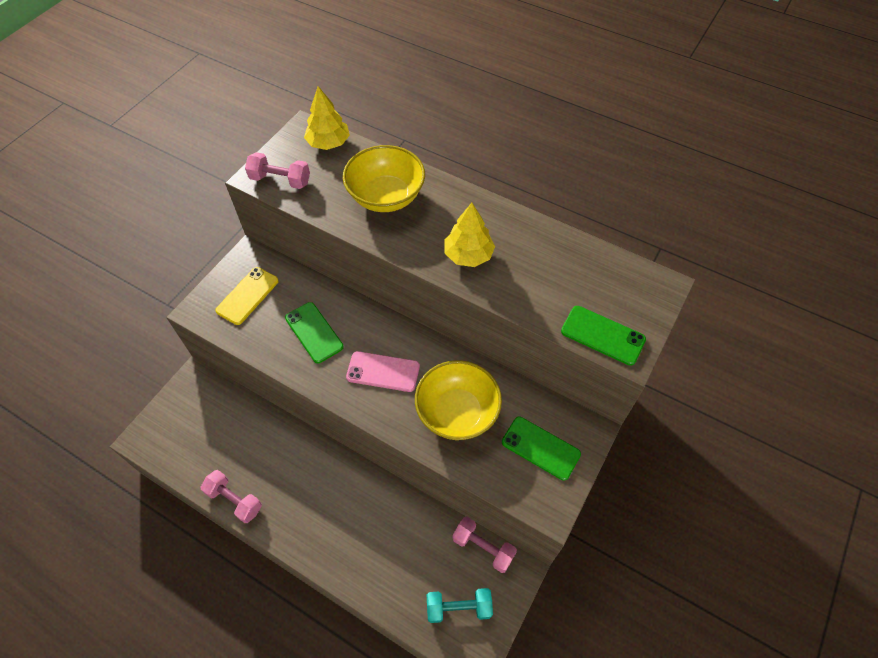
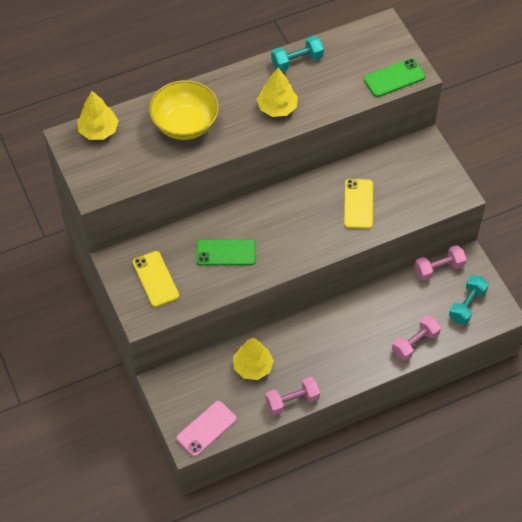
camera: 55 degrees left, 0 degrees up
(253, 442) = (253, 366): none -> yellow tree
(280, 180) = (111, 178): pink dumbbell -> pink dumbbell (415, 343)
(383, 372) = (293, 228): pink phone -> pink phone (206, 428)
(457, 412) = (358, 204): yellow bowl -> yellow phone
(540, 448) = (418, 175): green phone -> none
(541, 238) = (297, 61): none -> turquoise dumbbell

